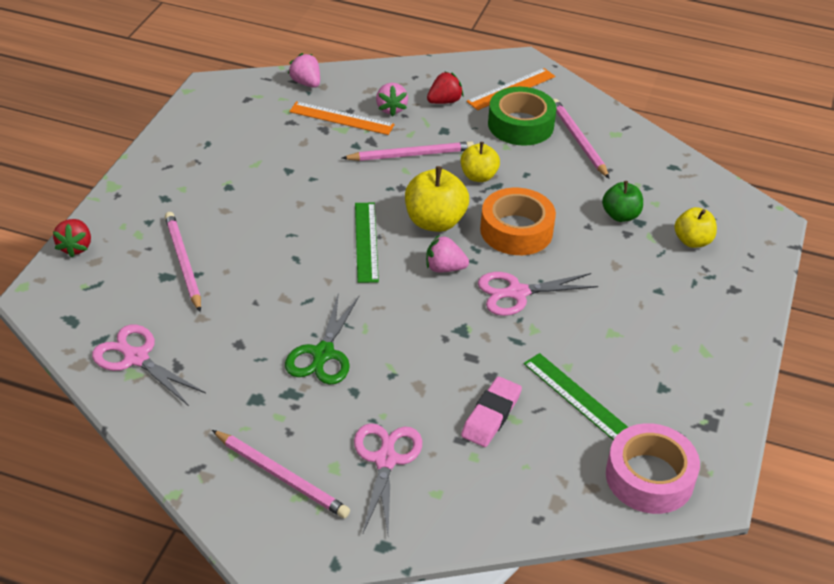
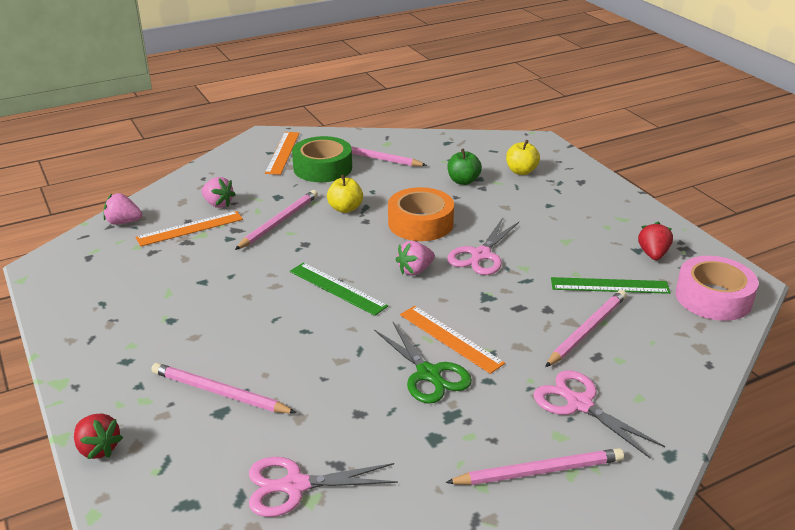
camera: 45 degrees left, 10 degrees down
(380, 340) = (450, 338): none -> orange ruler
(435, 221) = (362, 249): yellow apple -> none
(444, 101) = (249, 181): red strawberry -> red strawberry (653, 254)
(491, 415) = (587, 330): pink eraser -> pink pencil

